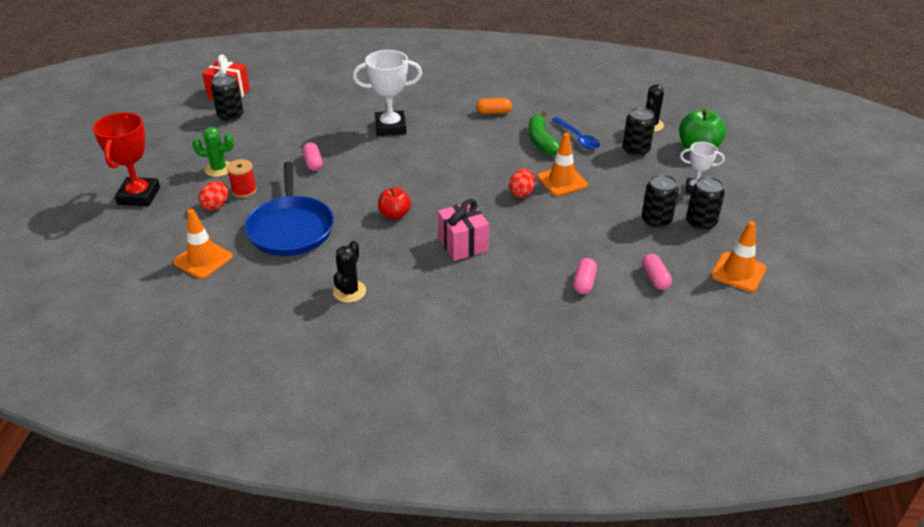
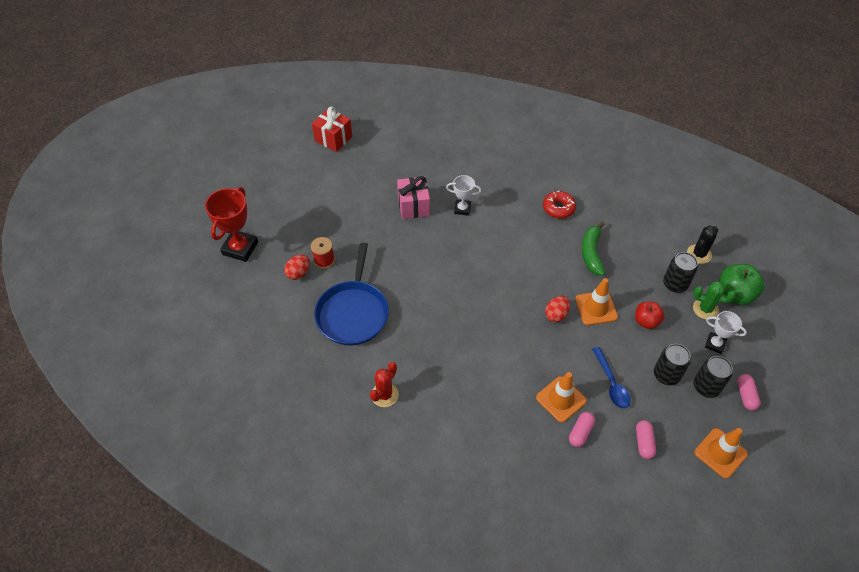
camera: 15 degrees right, 15 degrees up
(203, 259) = (277, 332): orange traffic cone -> orange traffic cone (561, 399)
(218, 169) = (308, 230): green cactus -> green cactus (705, 309)
(230, 116) = (330, 167): black can -> none
(313, 163) = (387, 239): pink capsule -> pink capsule (745, 395)
(349, 291) = (384, 395): black cactus -> red cactus
(390, 127) = (462, 209): white trophy -> white trophy, size x0.58
(394, 214) = (441, 316): red apple -> red apple (646, 321)
(463, 244) = (490, 364): pink gift -> pink gift (413, 206)
(493, 112) = (558, 208): orange capsule -> red donut
(578, 138) = (626, 258): blue spoon -> blue spoon (611, 383)

